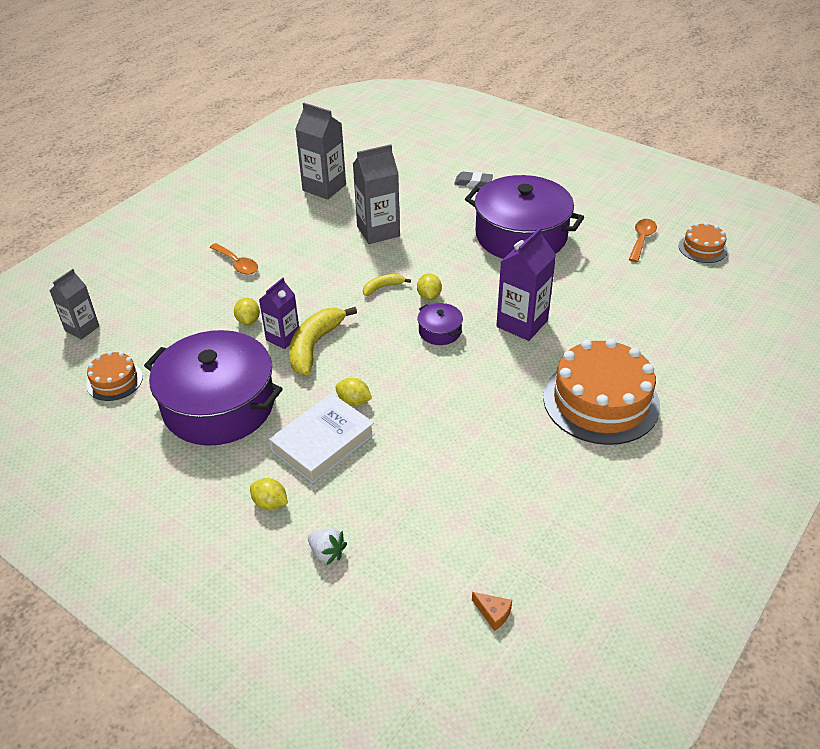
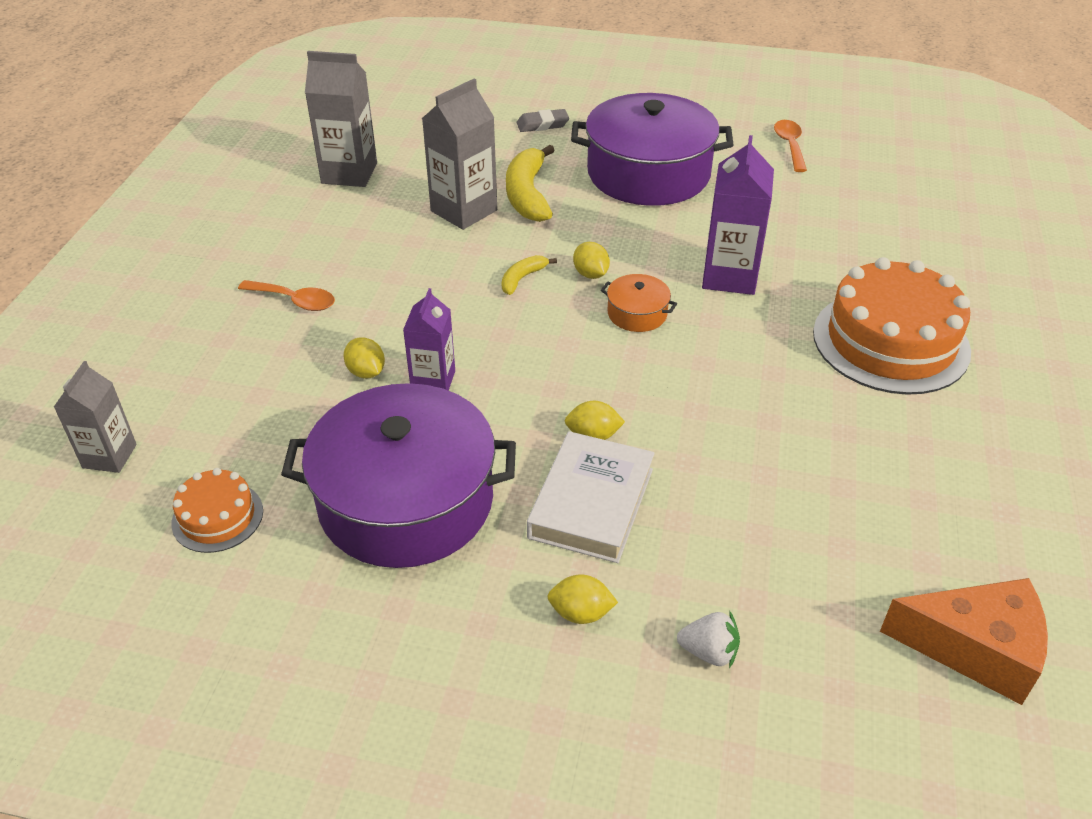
camera: 25 degrees left, 0 degrees up
(314, 345) = (485, 378): yellow banana -> yellow banana (528, 194)
(440, 331) = (637, 313): purple pot -> orange pot
(493, 613) = (975, 648): orange cheese -> orange cheese, size x2.48
(702, 248) = (862, 139): orange cake -> none

